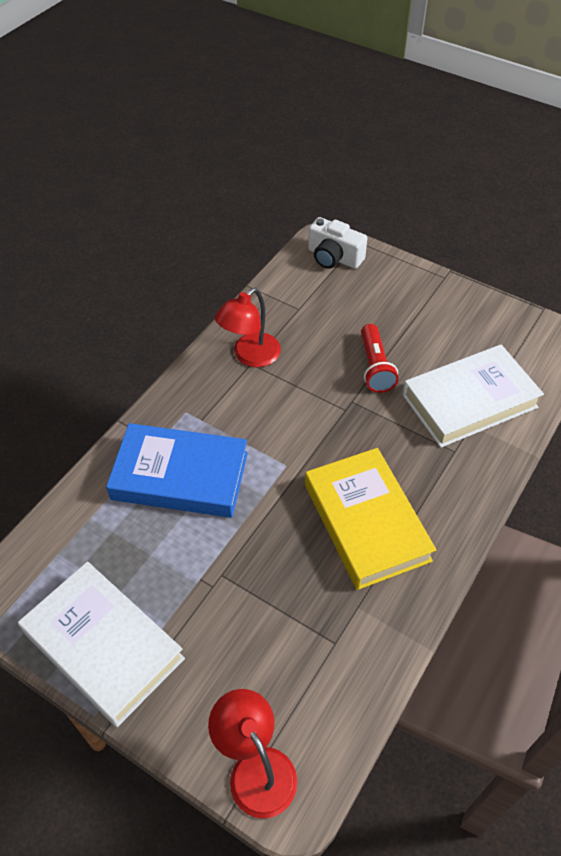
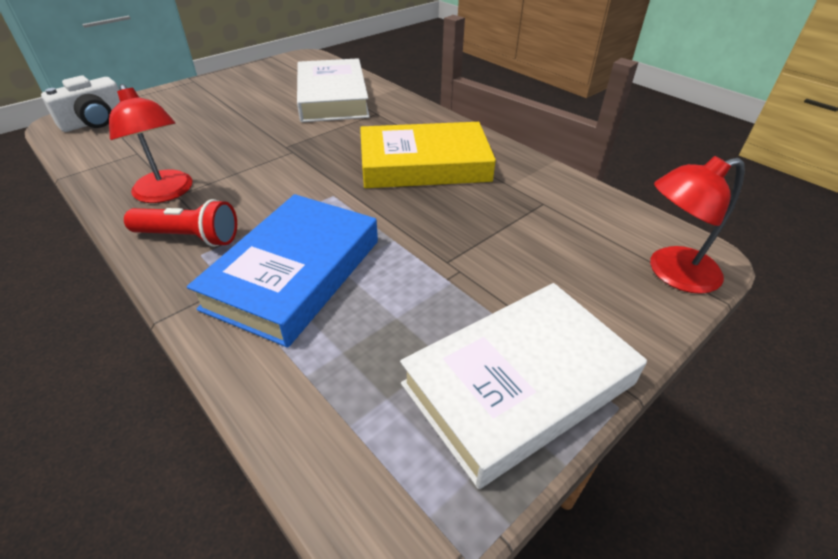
camera: 75 degrees left, 10 degrees down
(375, 367) = (257, 128): red flashlight -> red flashlight (189, 237)

